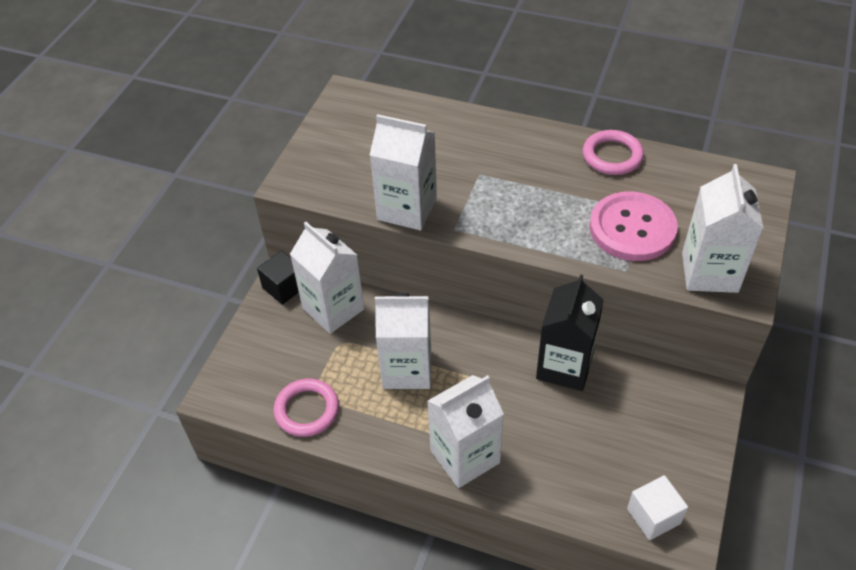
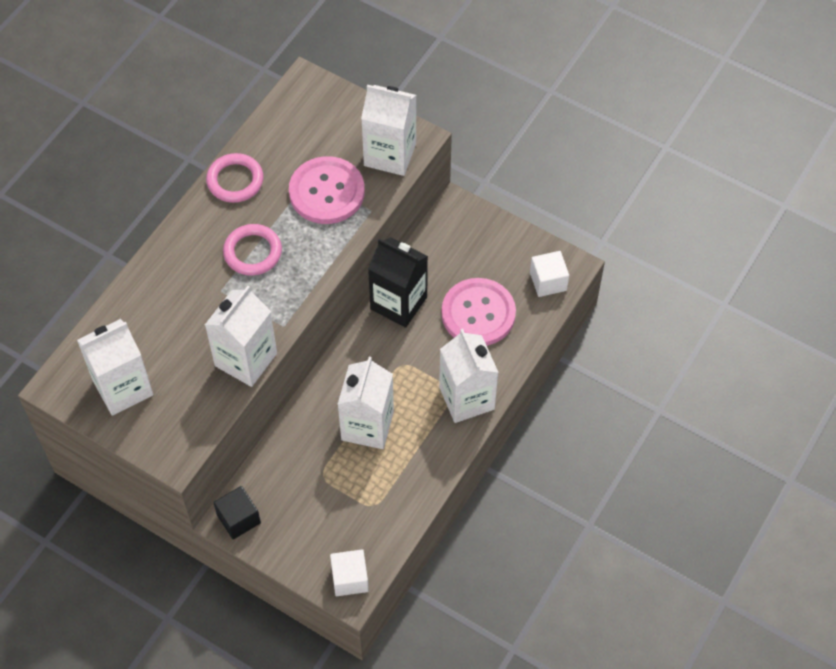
camera: 80 degrees left, 10 degrees up
(231, 390) = (350, 578): none -> white cube
(307, 410) = (389, 515): pink ring -> pink ring (252, 252)
(333, 308) = (279, 477): white carton -> white carton (123, 388)
(579, 447) = (478, 313): none -> pink button

